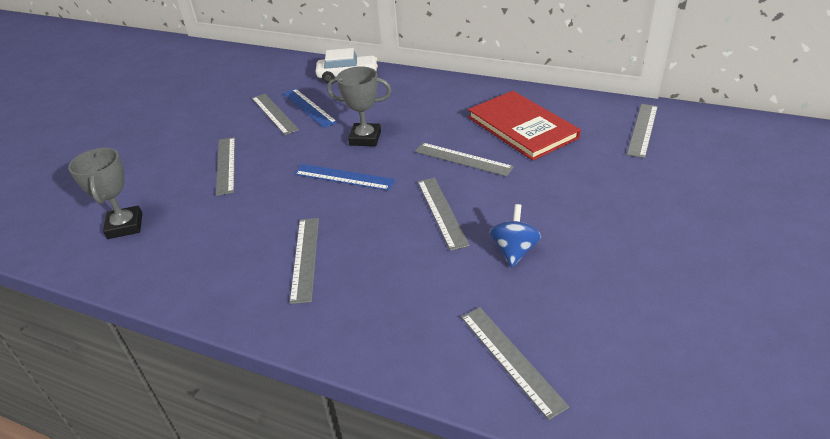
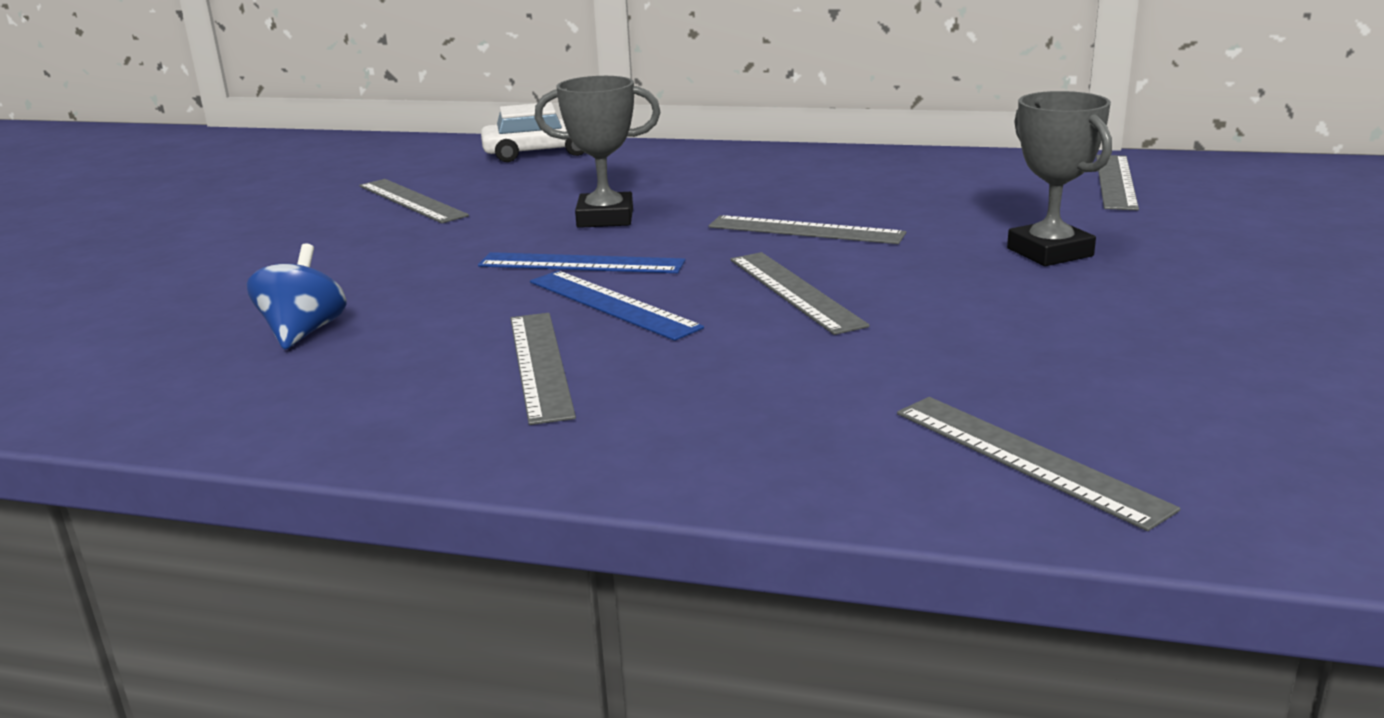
camera: 10 degrees left, 15 degrees down
(125, 226) = (129, 351): grey trophy -> grey trophy (1049, 252)
(226, 165) = (330, 264): grey ruler -> none
(309, 107) = (479, 190): blue ruler -> blue ruler (612, 304)
(514, 251) = (959, 327): blue spinning top -> blue spinning top (303, 332)
(522, 127) = (898, 191): red book -> none

